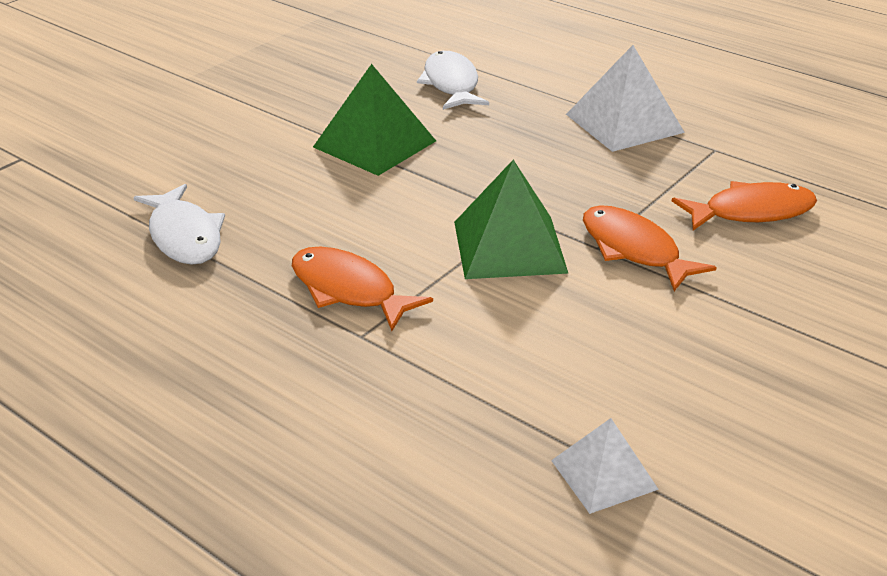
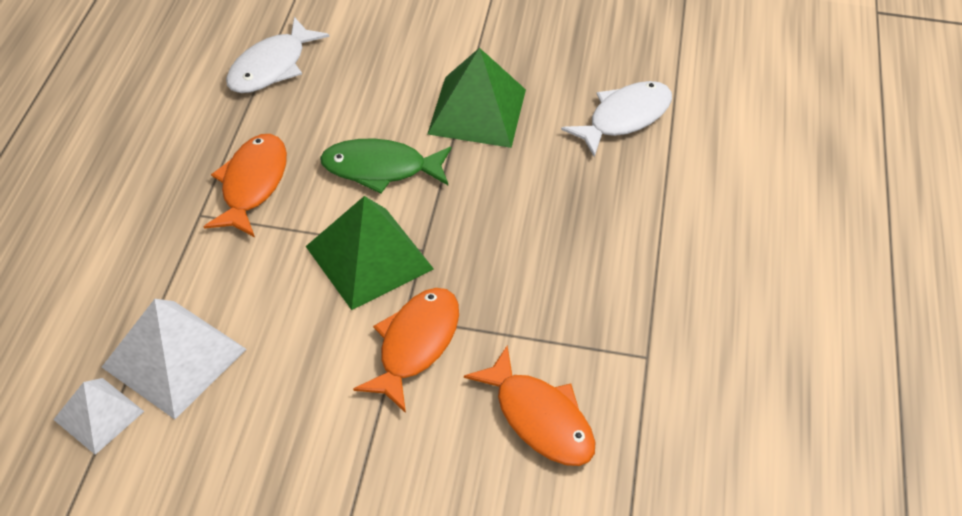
camera: 60 degrees right, 15 degrees up
(399, 211) = (380, 169): none -> green fish
(624, 123) = (646, 268): white pyramid -> white pyramid (174, 357)

